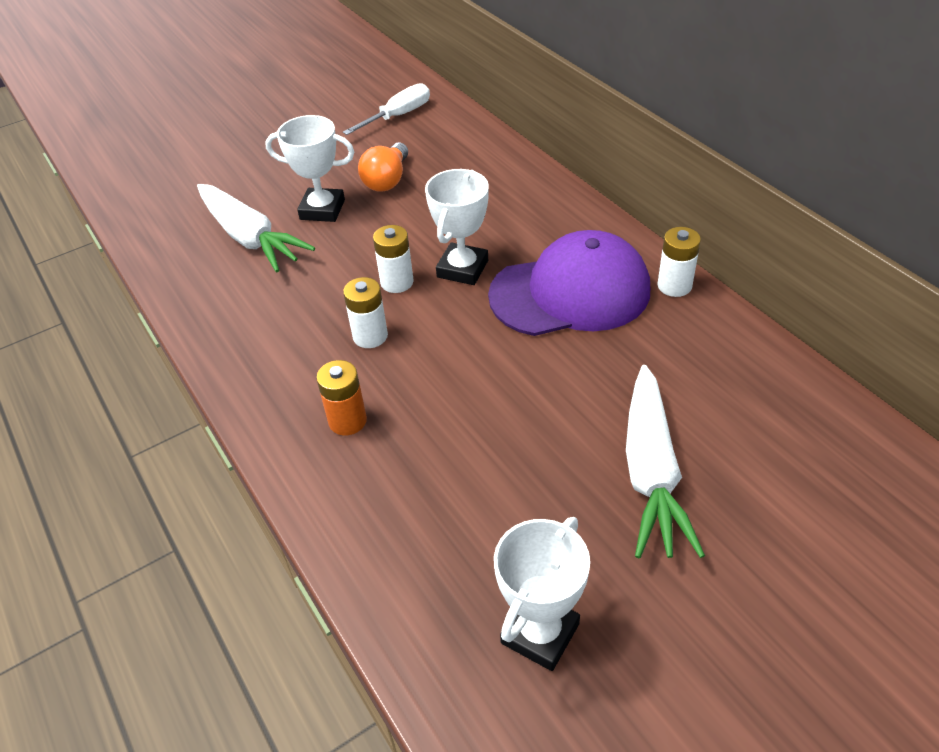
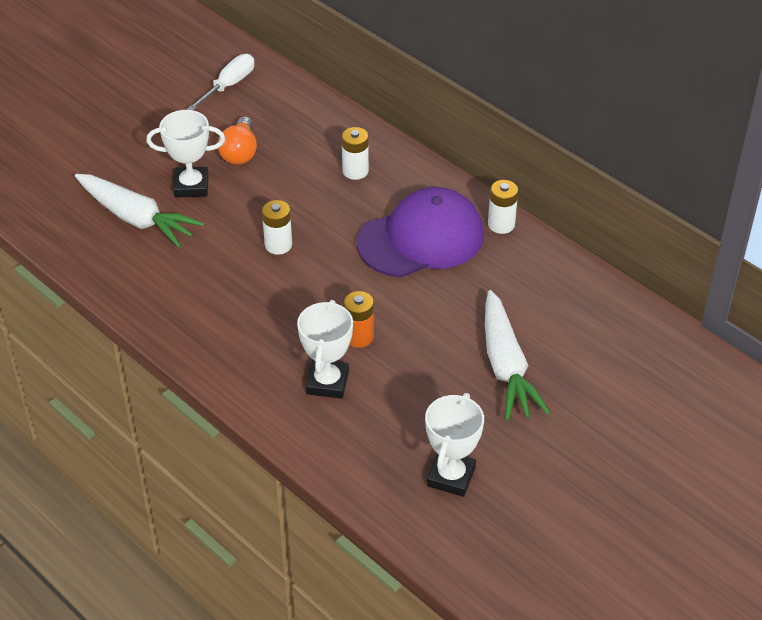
camera: 15 degrees left, 0 degrees up
(347, 421) = (275, 359): orange battery -> orange battery (359, 337)
(370, 336) = (271, 292): white battery -> white battery (355, 171)
(462, 269) = (329, 228): white trophy -> white trophy (327, 382)

